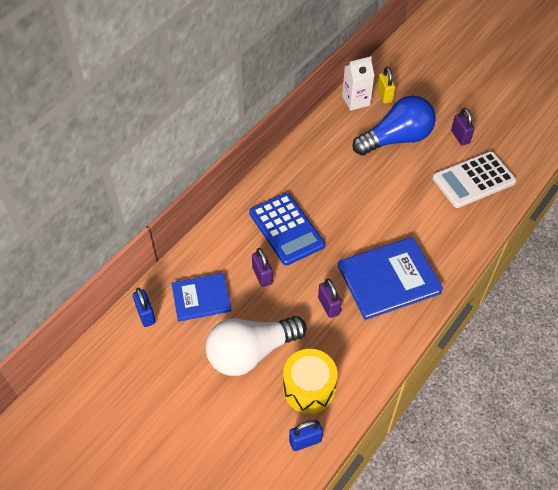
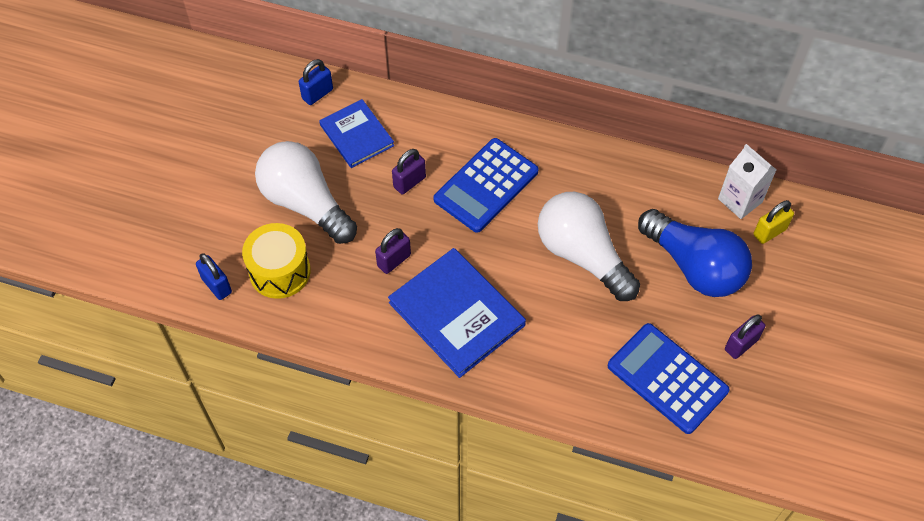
camera: 70 degrees right, 5 degrees up
(366, 193) = (582, 255): none -> white light bulb
(473, 180) = (667, 378): white calculator -> blue calculator

